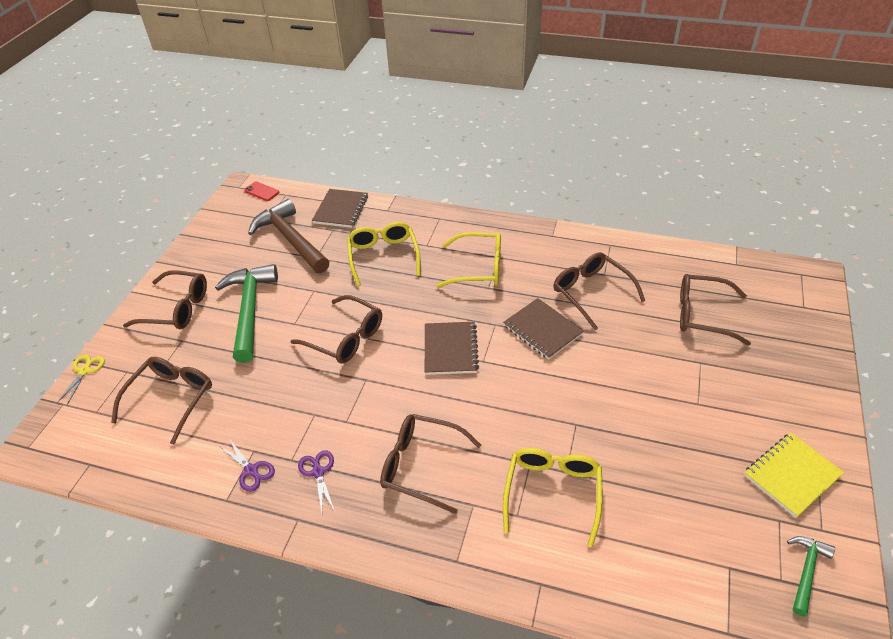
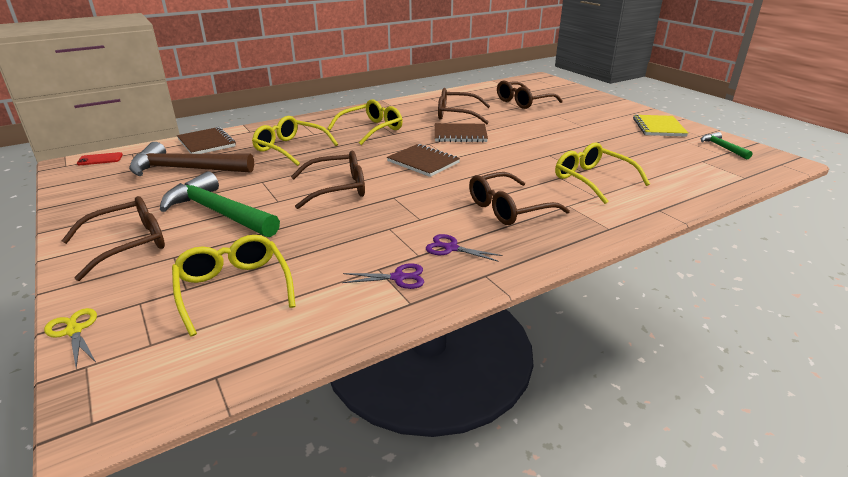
camera: 50 degrees left, 15 degrees down
(171, 398) = (234, 288): brown glasses -> yellow glasses

